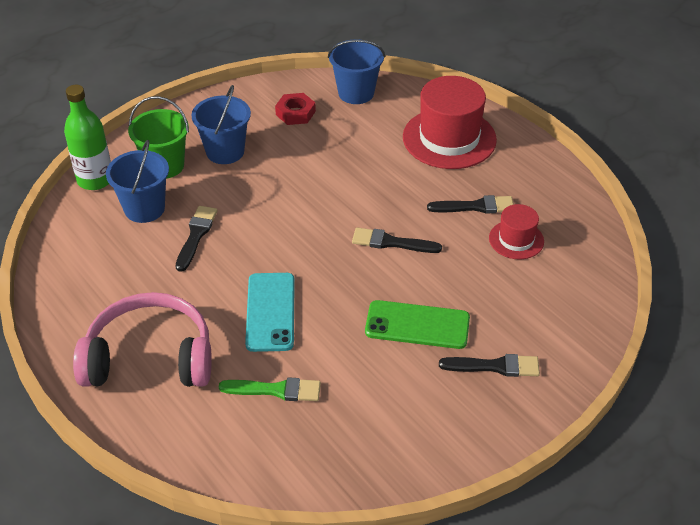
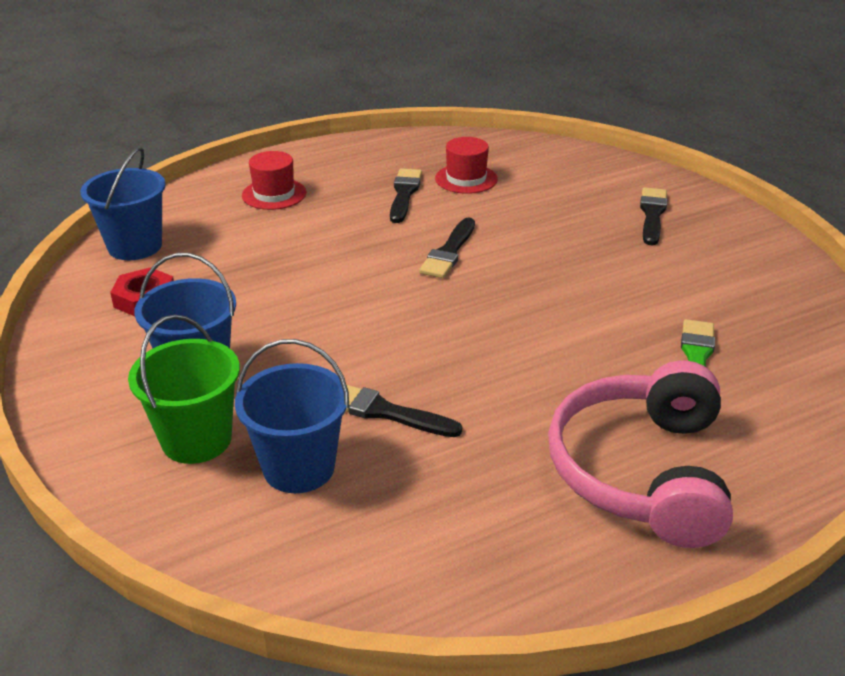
camera: 80 degrees left, 10 degrees down
(95, 180) = (189, 531): green bottle -> none
(270, 312) = (558, 352): turquoise phone -> none
(417, 325) = (590, 251): green phone -> none
(449, 138) = (274, 194): red hat -> red hat, size x0.53

